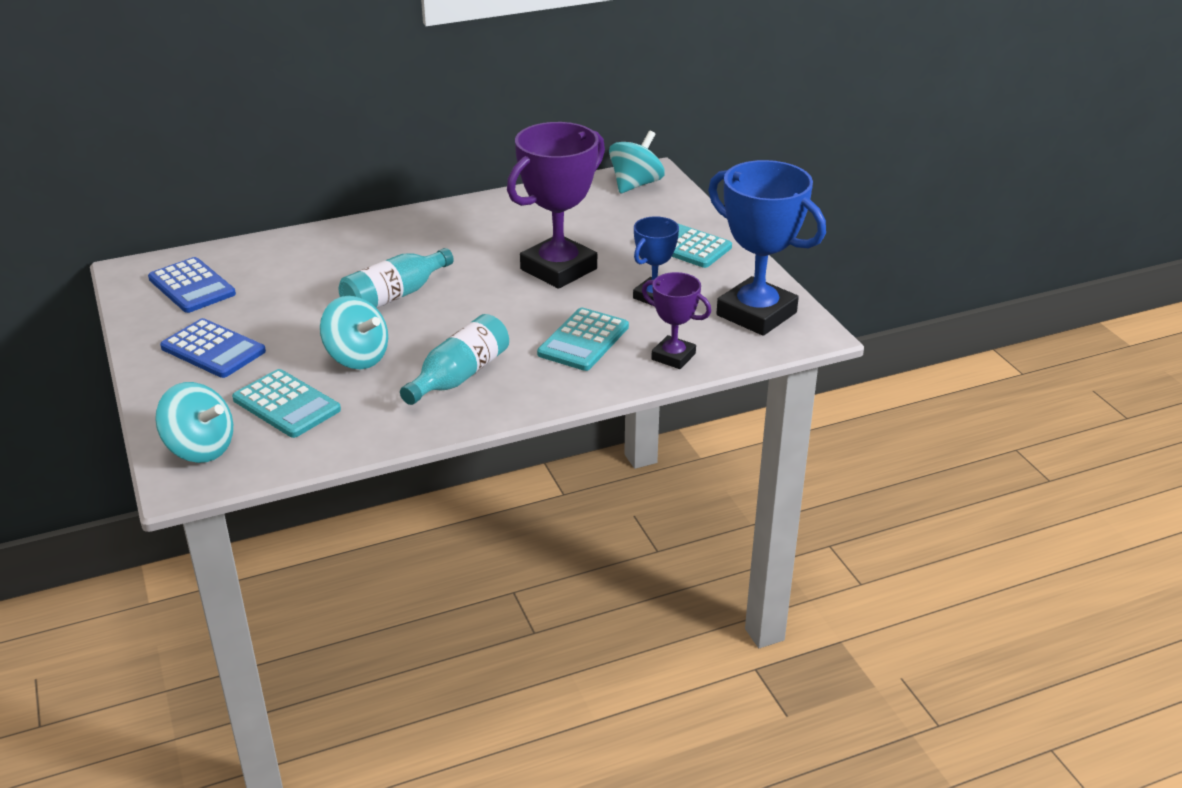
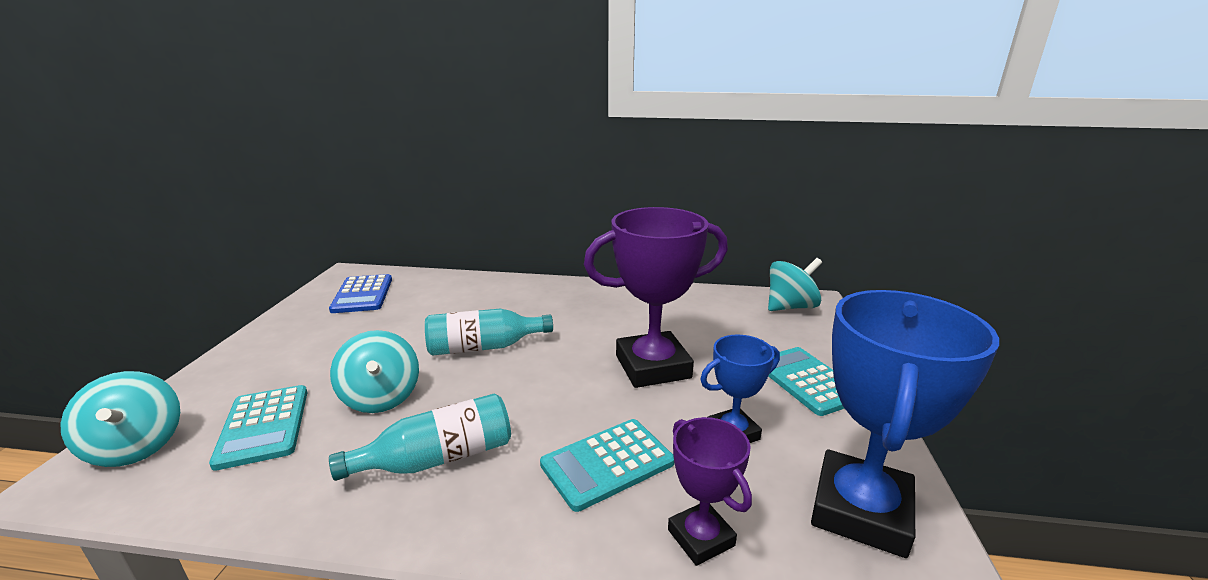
camera: 30 degrees right, 10 degrees down
(213, 349) = (299, 349): blue calculator -> none
(756, 314) = (860, 510): blue trophy -> blue trophy turned 45 degrees clockwise

